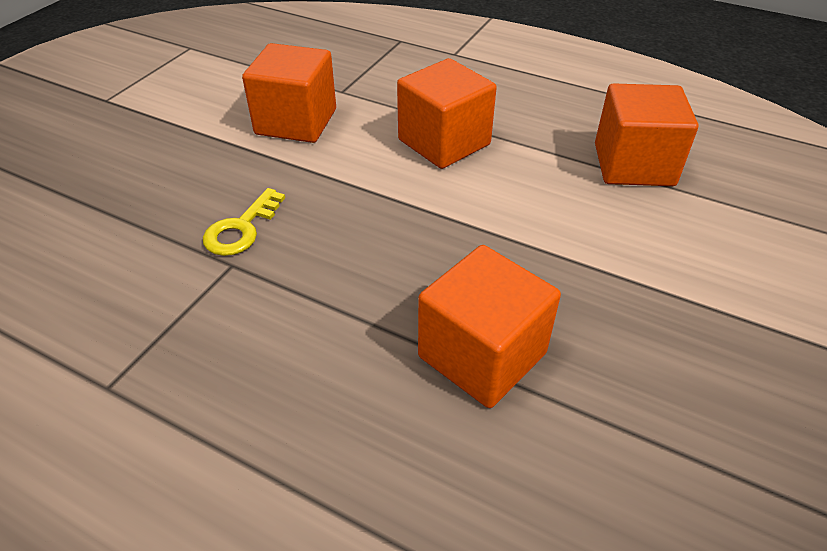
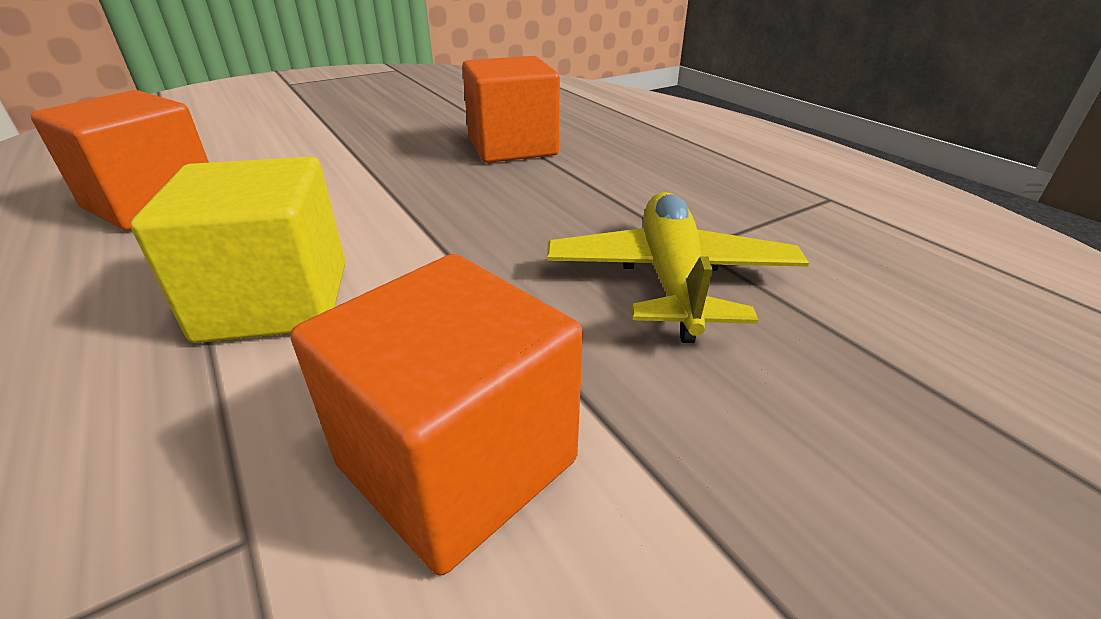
camera: 150 degrees left, 10 degrees down
(241, 229) = (671, 279): yellow key -> yellow plane
(444, 142) = (275, 301): orange cube -> yellow cube

